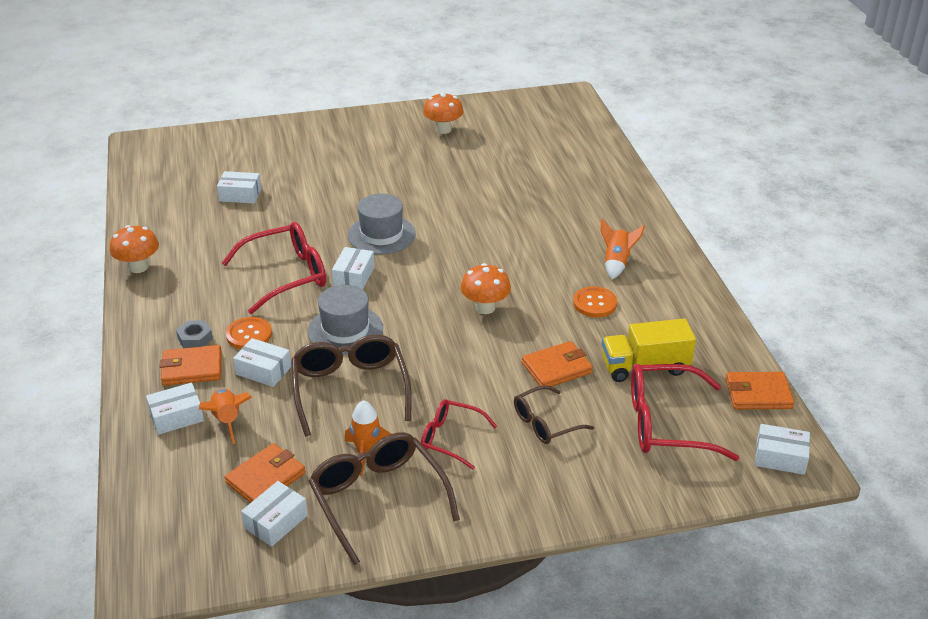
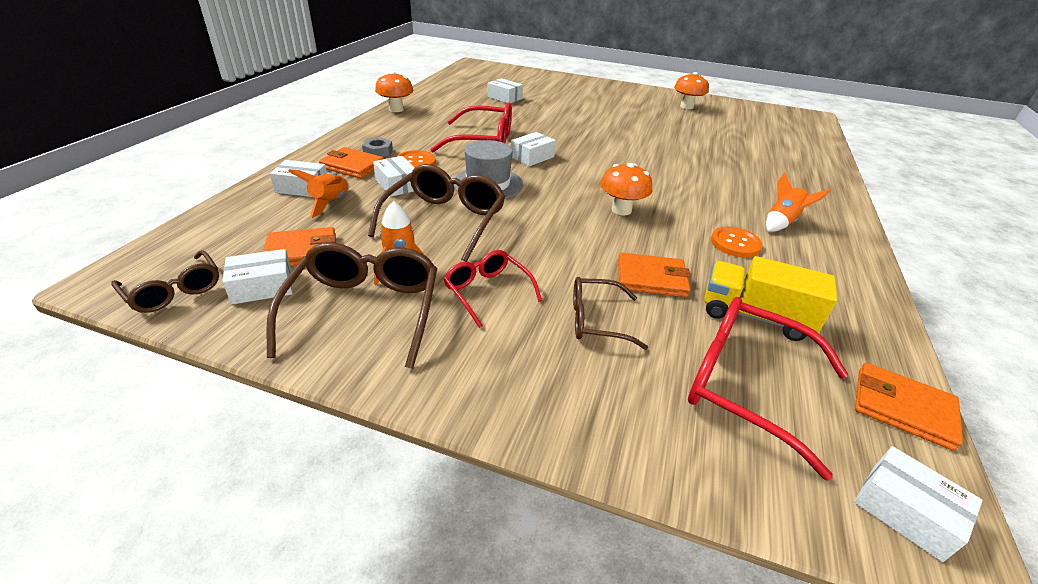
camera: 30 degrees right, 0 degrees up
(210, 561) = (174, 291): none -> brown glasses
(381, 235) = (580, 142): grey hat -> none

